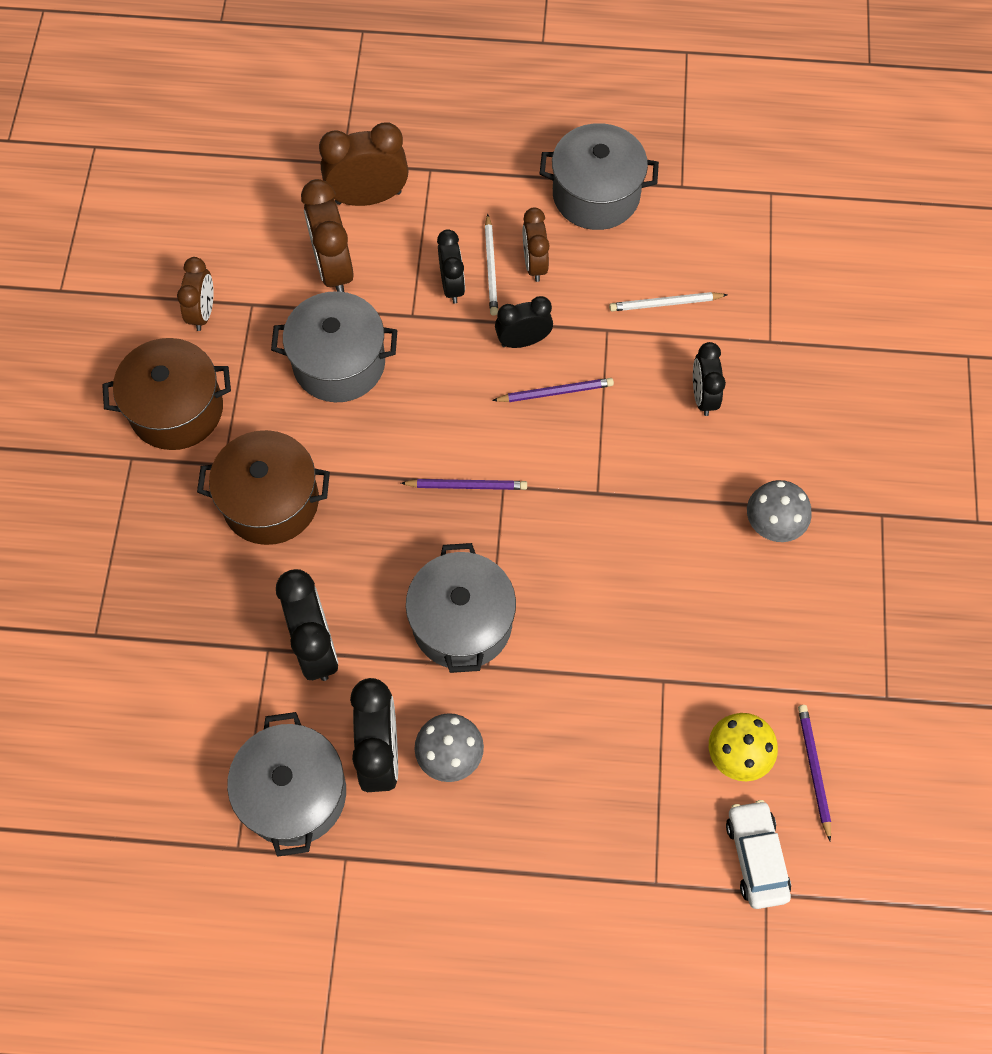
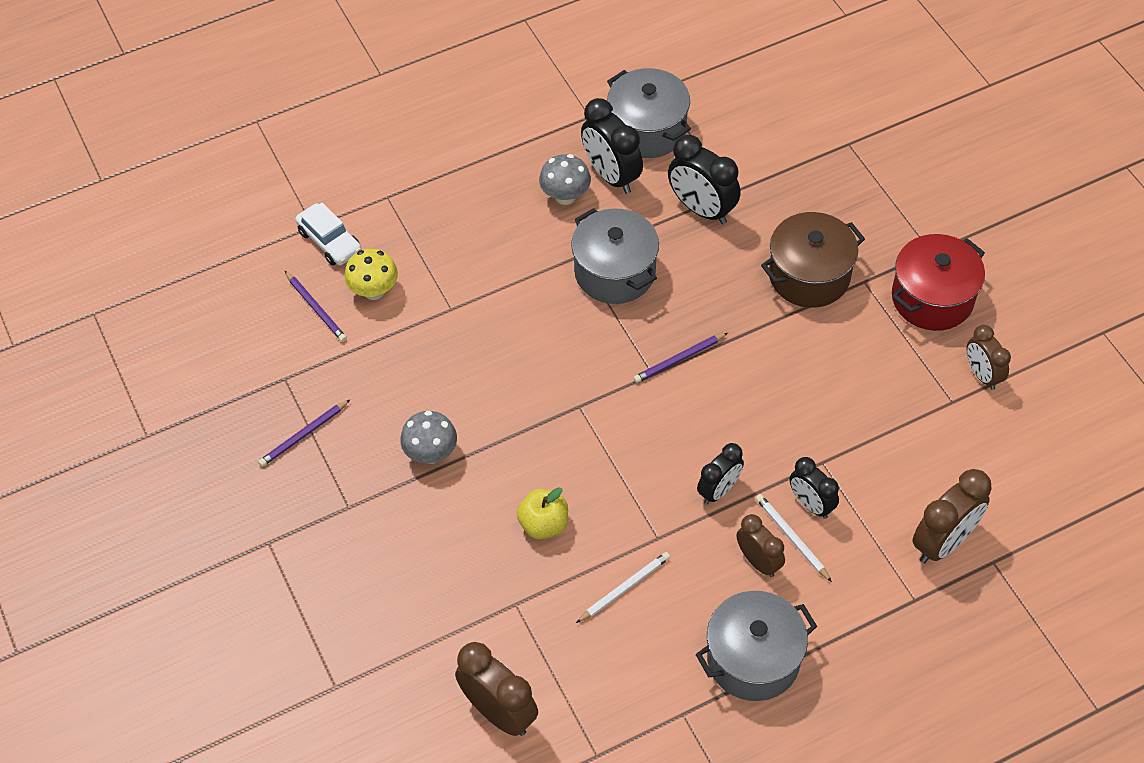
camera: 150 degrees right, 10 degrees down
(177, 409) = (932, 298): brown pot -> red pot
(334, 268) = (916, 465): brown clock -> brown clock (499, 712)
(339, 363) = (846, 394): grey pot -> none
(555, 392) = (663, 463): purple pencil -> purple pencil (304, 435)
(703, 396) = (543, 524): black clock -> yellow apple

